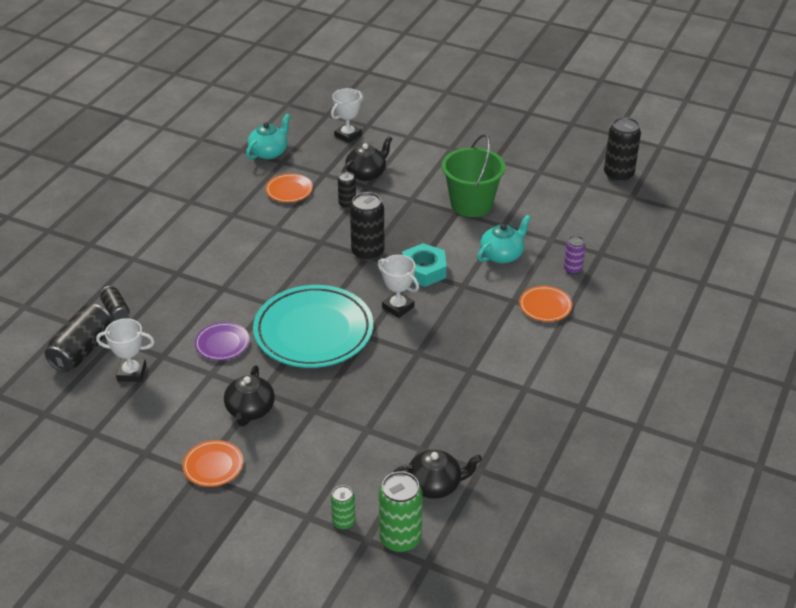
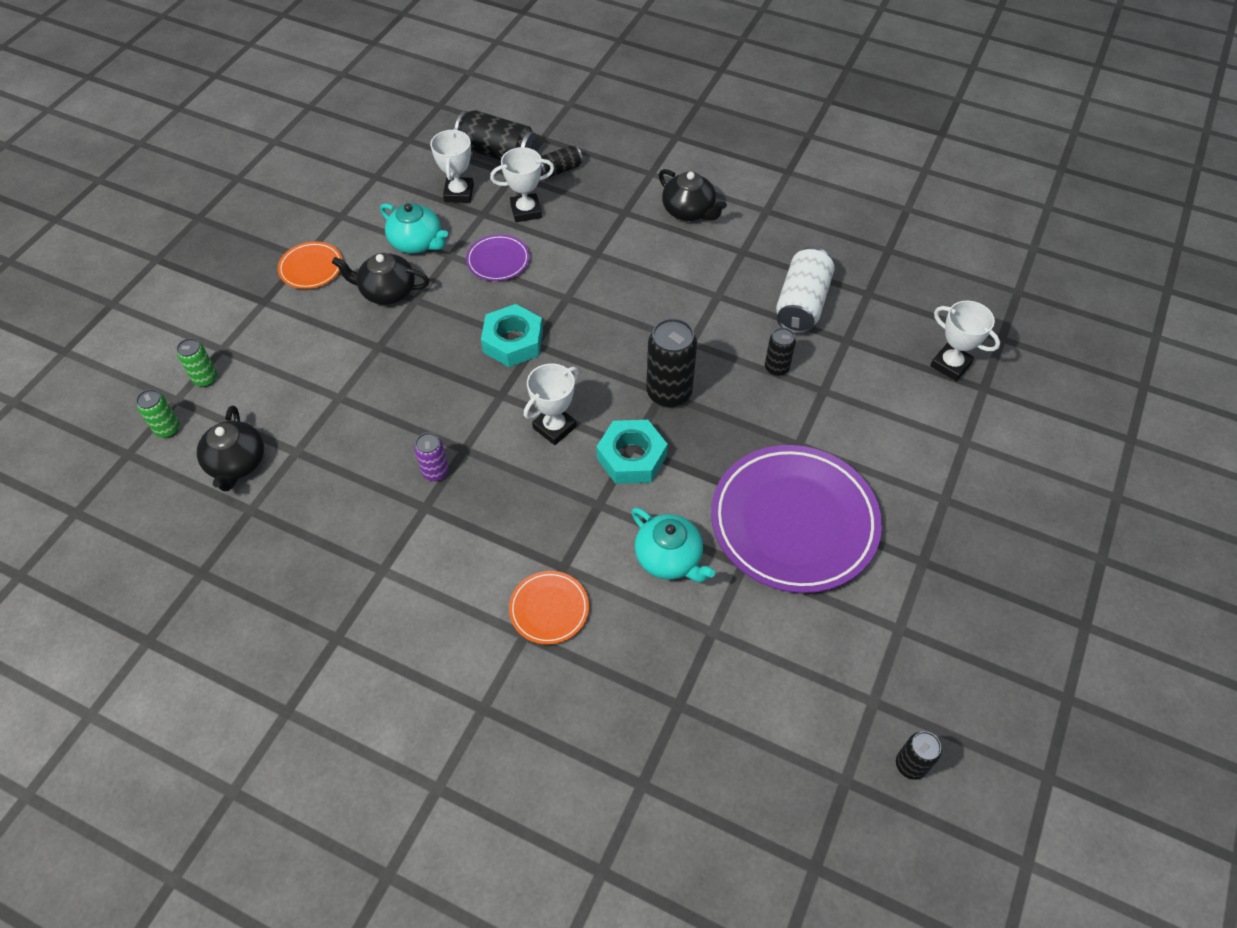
camera: 90 degrees right, 15 degrees up
(164, 329) = (526, 211): none -> white trophy
(269, 152) = (888, 278): turquoise teapot -> turquoise teapot (417, 243)
(289, 190) = (801, 304): orange plate -> white can
(313, 331) = (513, 341): turquoise plate -> turquoise nut
(366, 173) = (855, 389): black teapot -> black teapot (689, 211)
(400, 539) = (168, 429): green can -> green can, size x0.56
(471, 204) = (794, 522): green bucket -> purple plate
(572, 269) = (636, 657): purple can -> purple can (435, 472)
(618, 175) = (910, 765): black can -> black can, size x0.56

